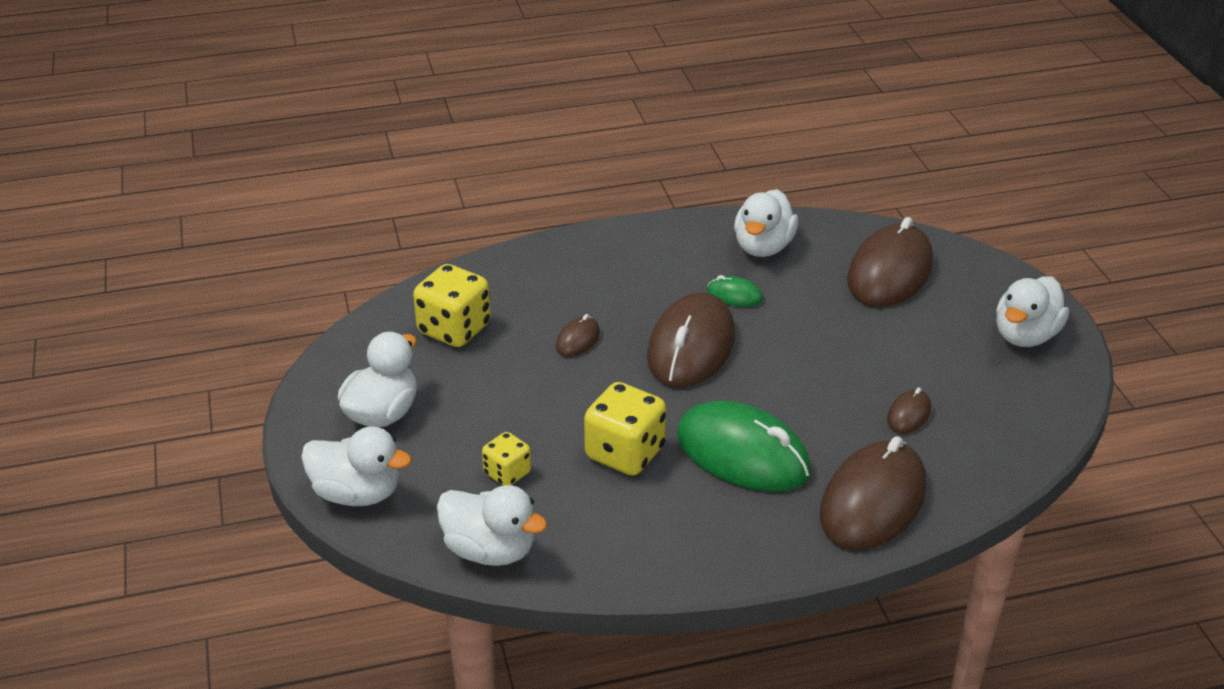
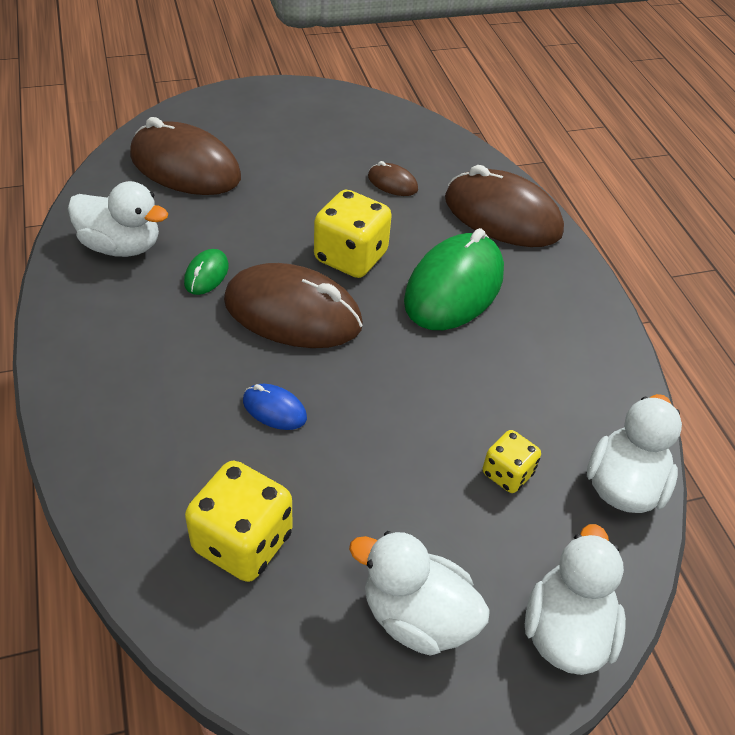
camera: 95 degrees left, 10 degrees up
(578, 340) = (274, 409): brown mouse -> blue mouse
(625, 453) = (463, 372): yellow dice -> yellow dice (350, 257)
(1025, 336) = (288, 108): white duck -> none

